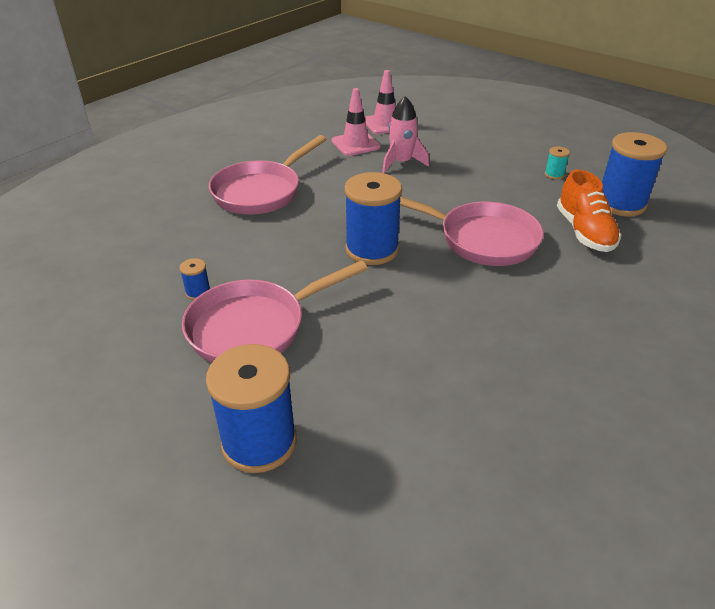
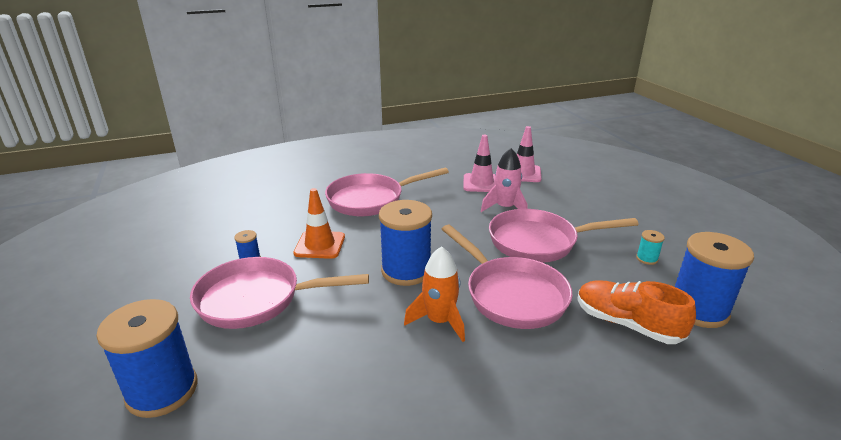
camera: 30 degrees right, 10 degrees down
(259, 254) = (320, 245): none -> orange traffic cone
(446, 282) = (439, 321): none -> orange rocket
(460, 186) = (538, 242): none -> pink pan
(584, 232) = (627, 324): orange shoe -> orange shoe turned 105 degrees clockwise

